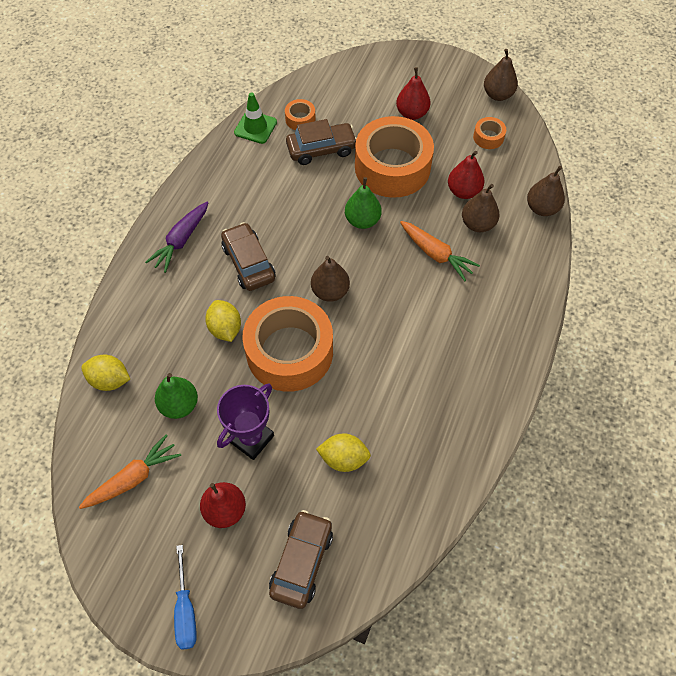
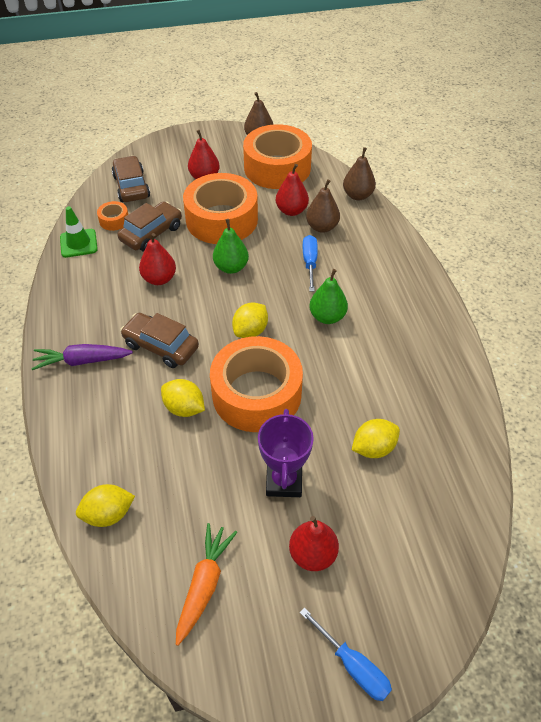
camera: 35 degrees left, 10 degrees down
(179, 405) = (195, 494): green pear -> green pear (327, 317)
(181, 240) = (82, 361): purple carrot -> purple carrot turned 90 degrees clockwise
(294, 198) = (159, 279): none -> red pear
(302, 562) = (413, 551): brown car -> brown car (131, 187)
(330, 291) = (250, 331): brown pear -> yellow lemon
(436, 254) = (310, 262): orange carrot -> blue screwdriver
(488, 137) = (277, 168): orange tape -> orange tape, size x2.42

